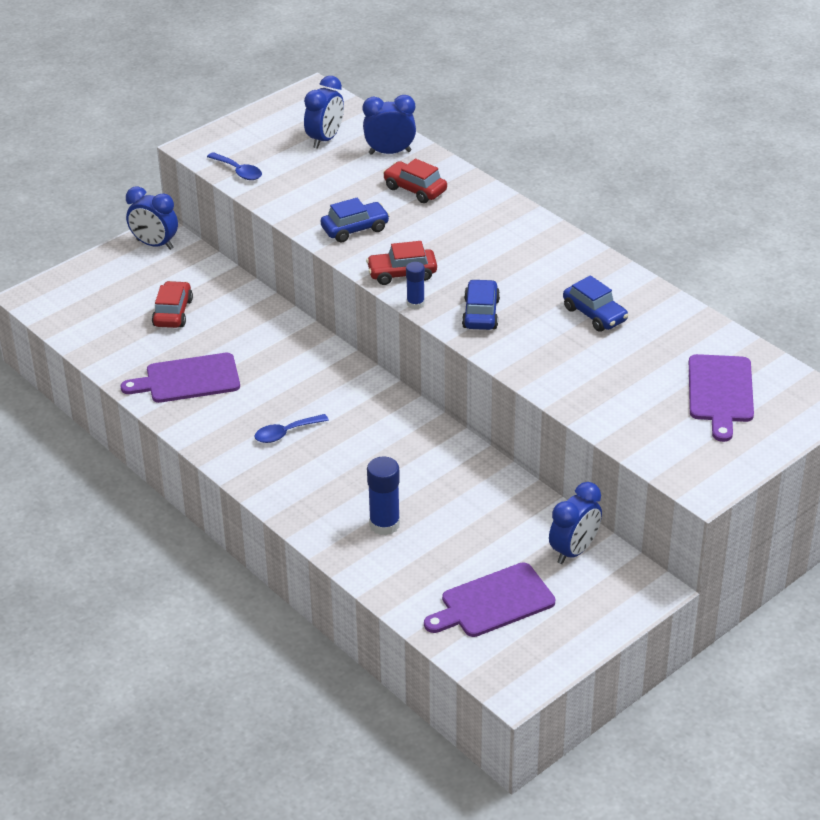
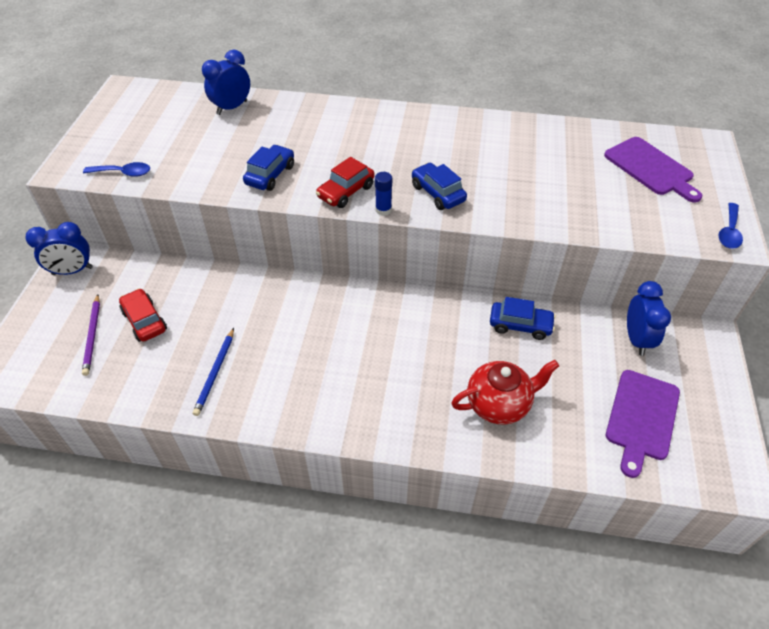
camera: 40 degrees left, 10 degrees up
(124, 304) = (93, 336): none -> purple pencil
(188, 379) = (215, 373): purple cutting board -> blue pencil
(285, 433) = (343, 372): blue spoon -> blue spoon (729, 232)
(325, 139) = (170, 119): blue clock -> none
(384, 524) = (499, 404): blue glue stick -> red teapot
(415, 189) = (281, 125): red car -> none
(594, 314) = (510, 155): blue car -> blue car (520, 325)

